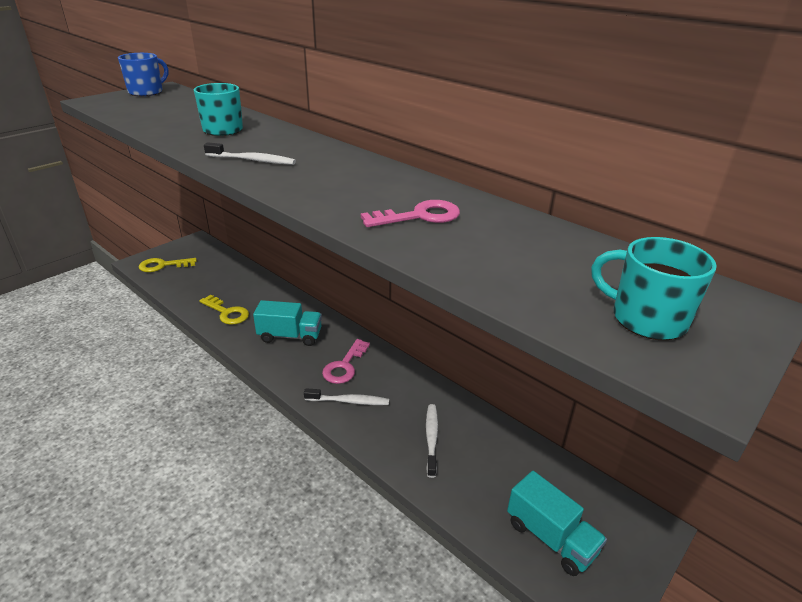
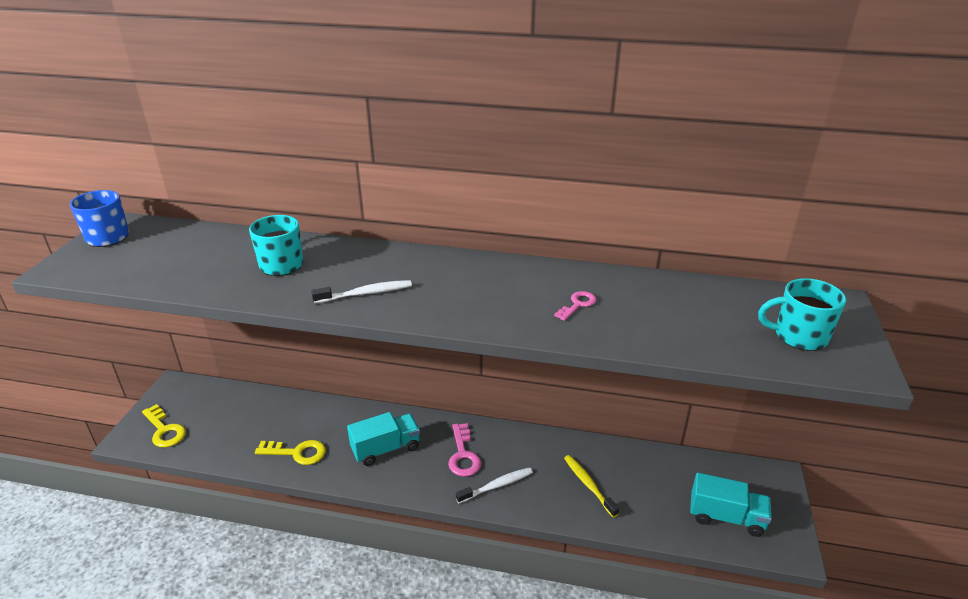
camera: 30 degrees left, 0 degrees up
(163, 265) = (164, 430): yellow key -> yellow key turned 90 degrees counterclockwise
(419, 216) = (577, 304): pink key -> pink key, size x0.63
(431, 438) = (588, 485): white toothbrush -> yellow toothbrush

